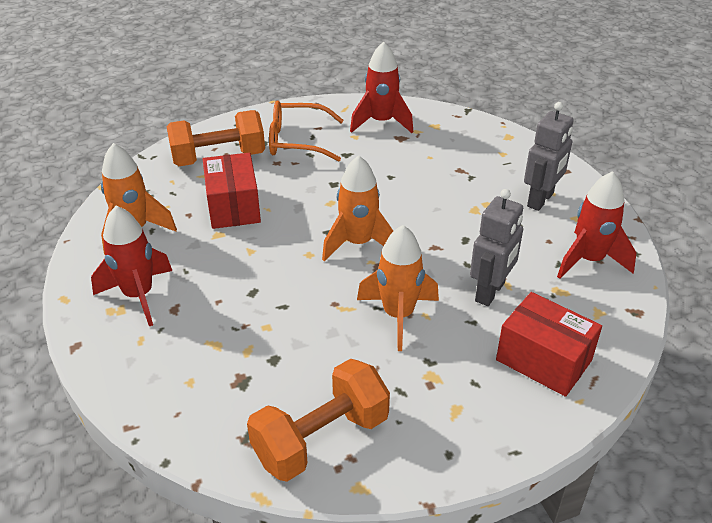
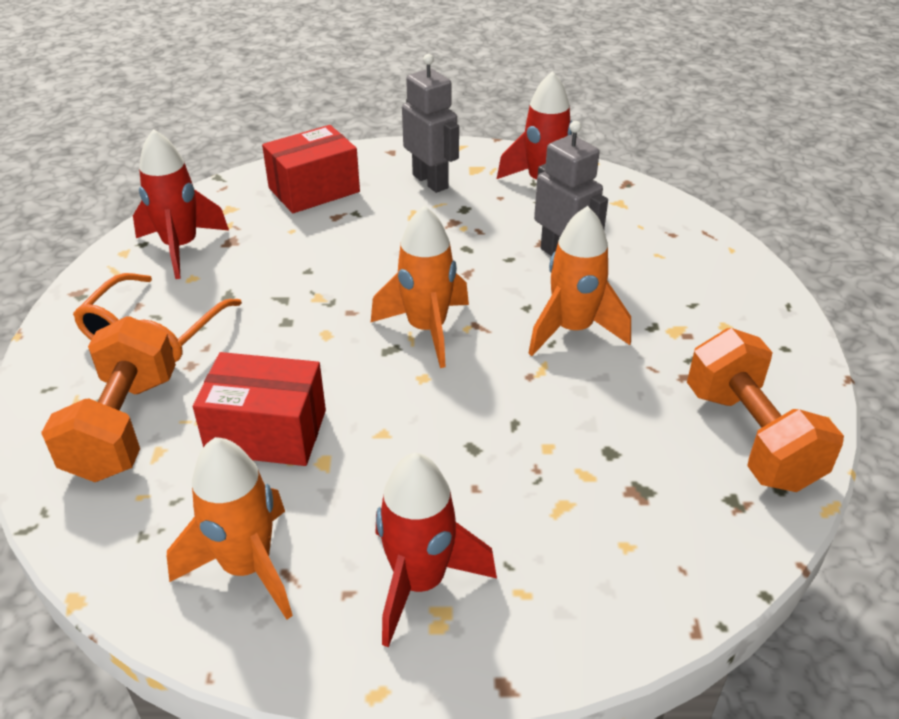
camera: 70 degrees left, 0 degrees up
(543, 360) = (674, 253): red box -> red box (314, 190)

